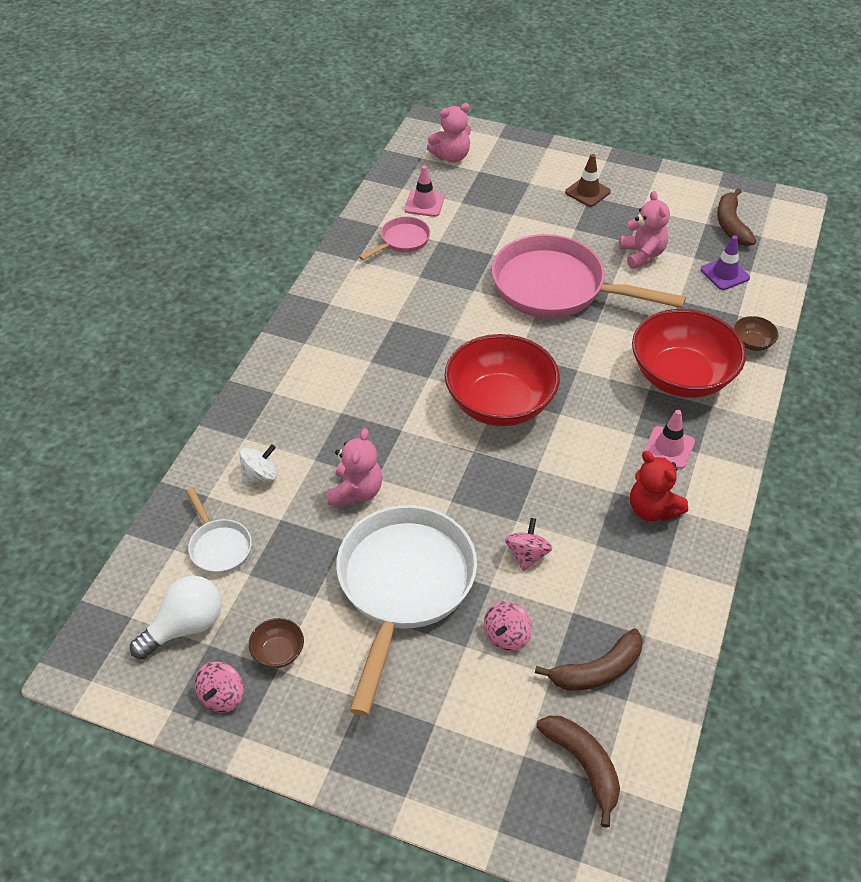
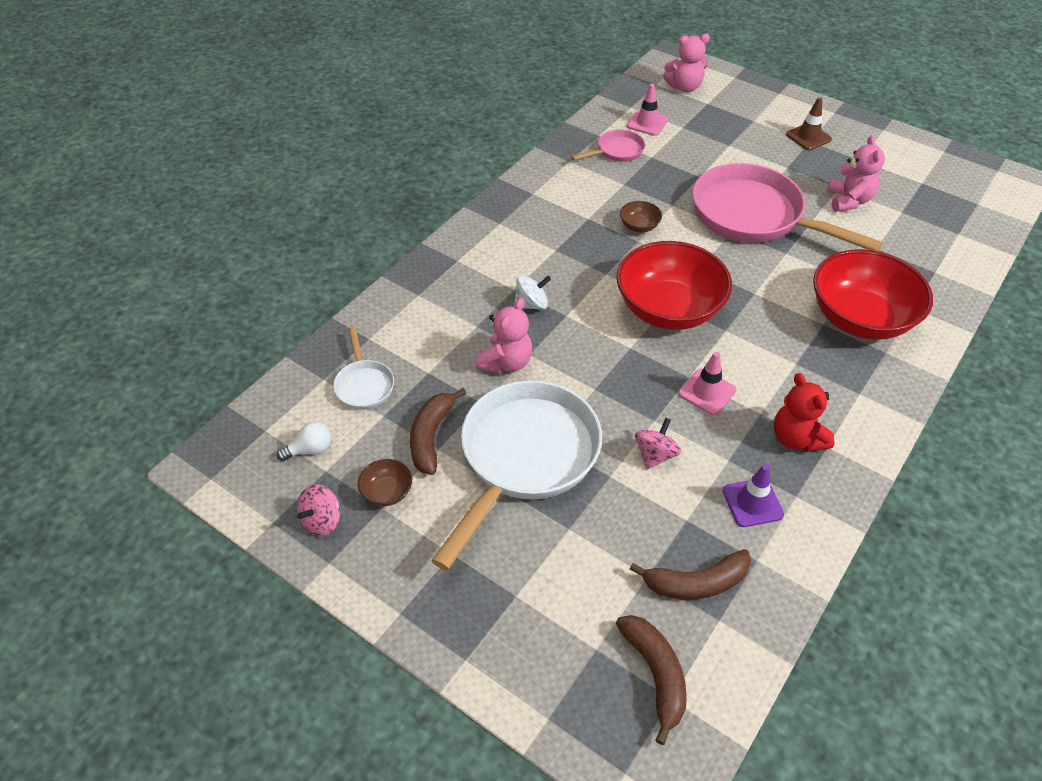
camera: 15 degrees right, 0 degrees up
(185, 626) = (310, 449): white light bulb -> white light bulb, size x0.58
(260, 475) = (422, 330): white spinning top -> white spinning top (531, 304)
(506, 636) = (612, 527): pink spinning top -> none
(669, 448) = (829, 383): pink traffic cone -> pink traffic cone (707, 392)
(725, 274) = (930, 232): purple traffic cone -> purple traffic cone (752, 503)
(731, 225) = (948, 188): brown banana -> brown banana (431, 436)
(752, 343) = (943, 301): brown bowl -> brown bowl (639, 226)

